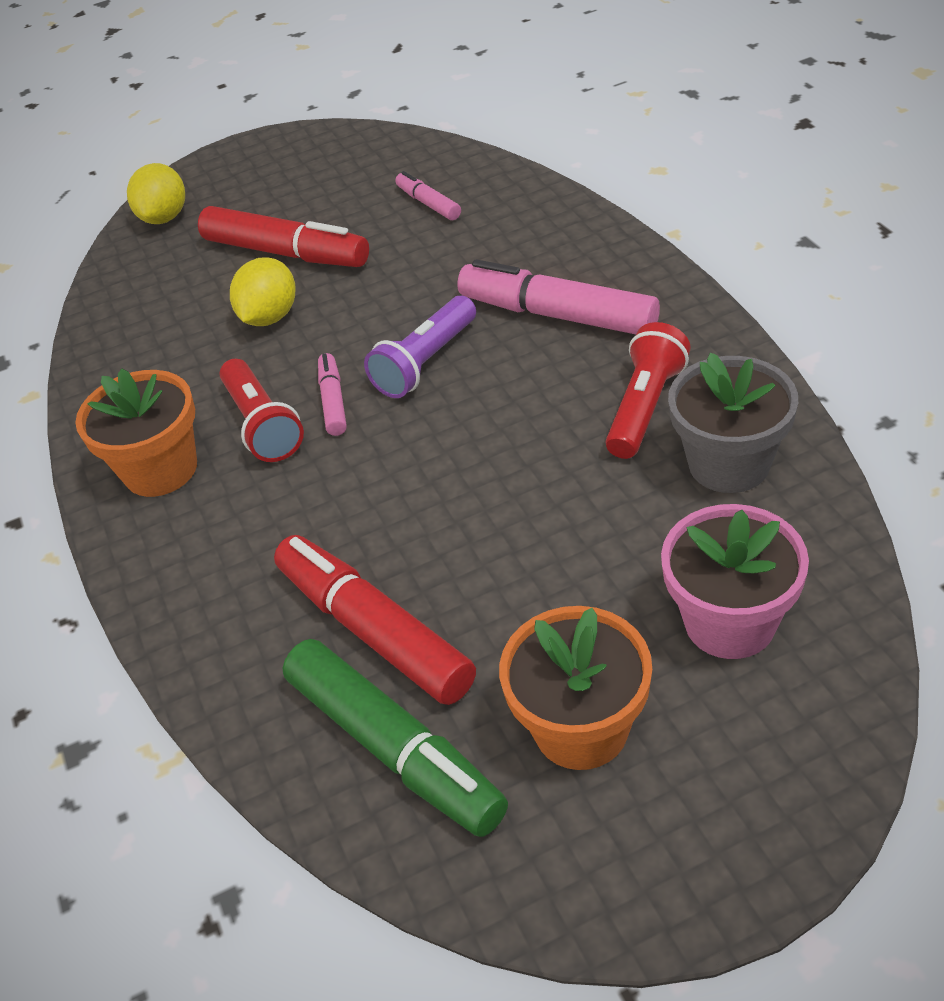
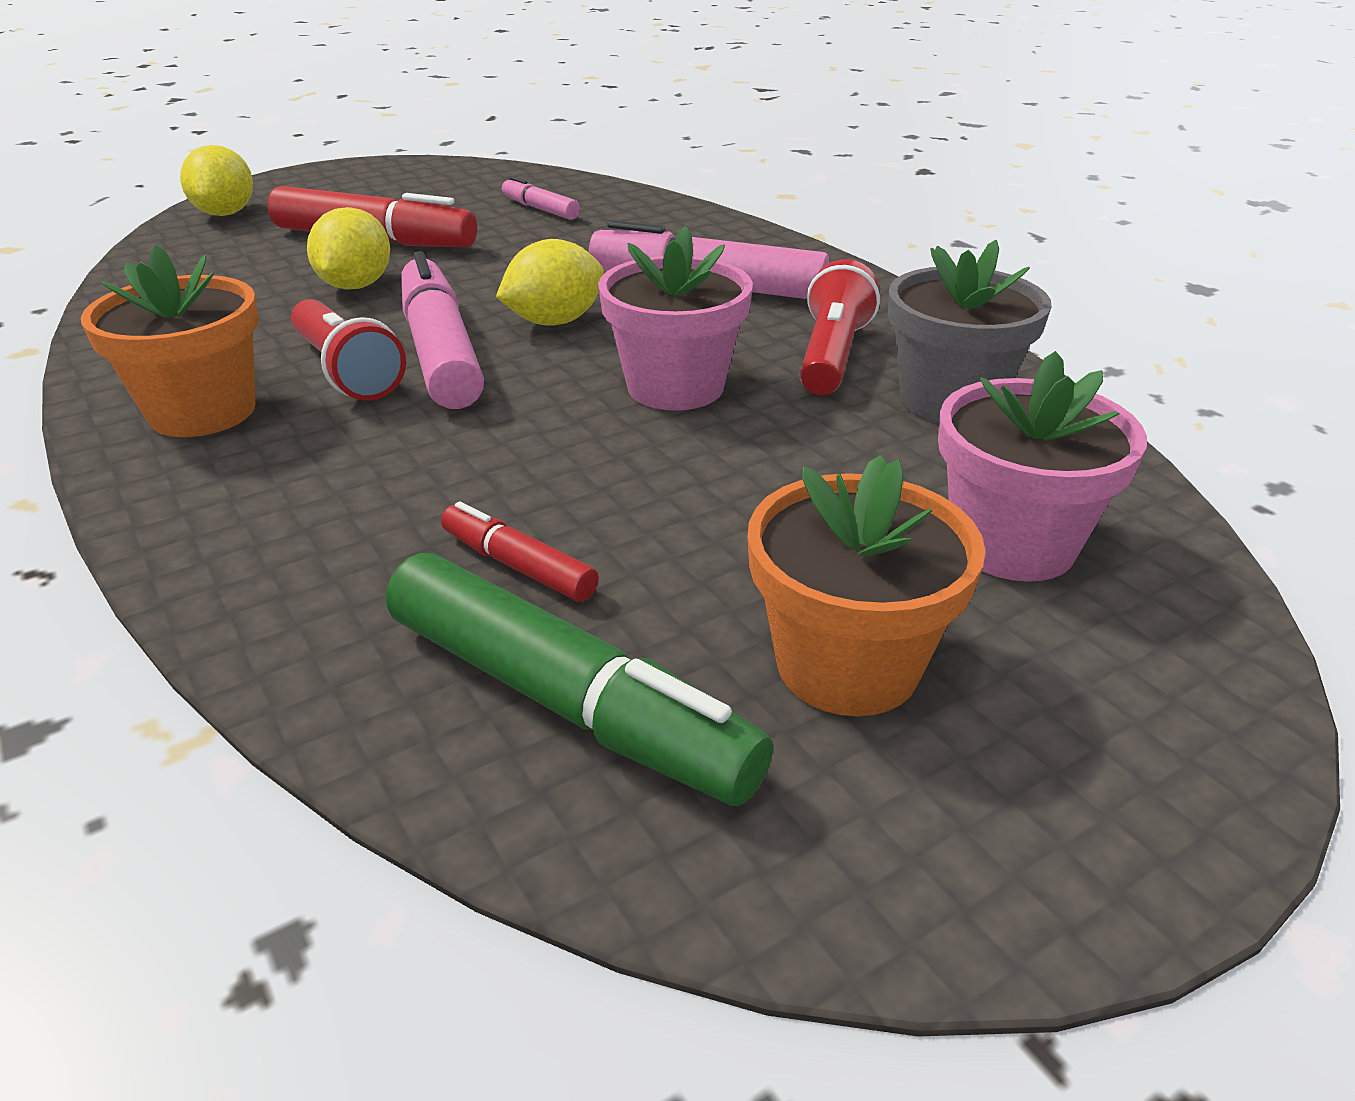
camera: 15 degrees left, 10 degrees down
(333, 401) = (440, 352): pink marker -> pink marker, size x1.98
(374, 630) = (518, 566): red marker -> red marker, size x0.51
(425, 363) = (554, 321): purple flashlight -> yellow lemon
(510, 445) = (675, 387): none -> pink flower pot

